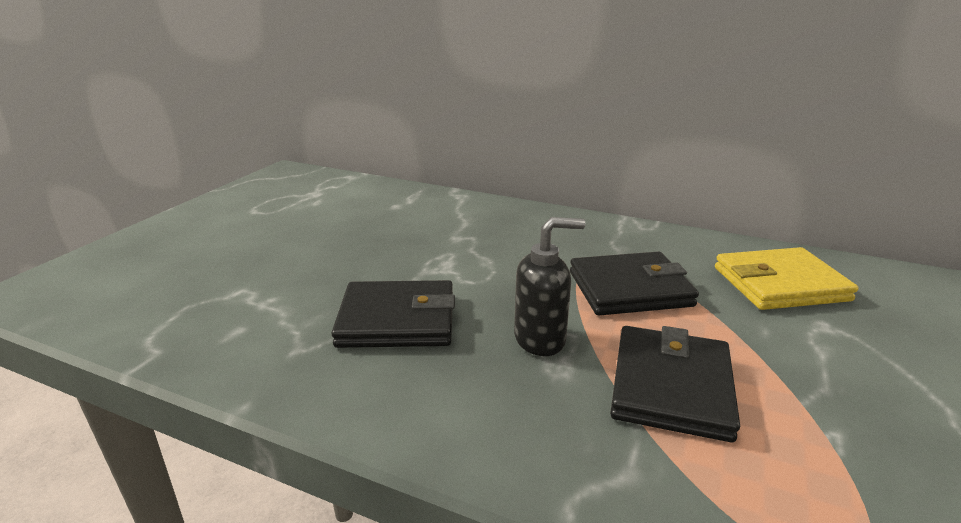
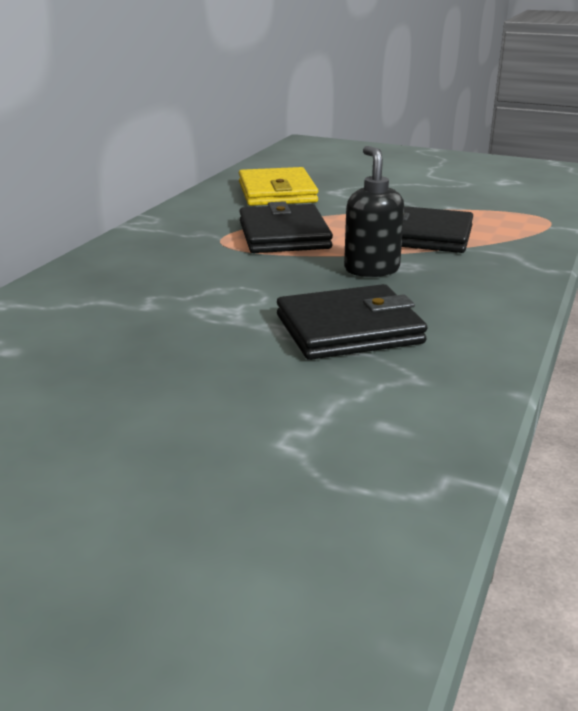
camera: 90 degrees left, 0 degrees up
(397, 320) = (349, 329): black wallet -> black wallet turned 75 degrees clockwise

